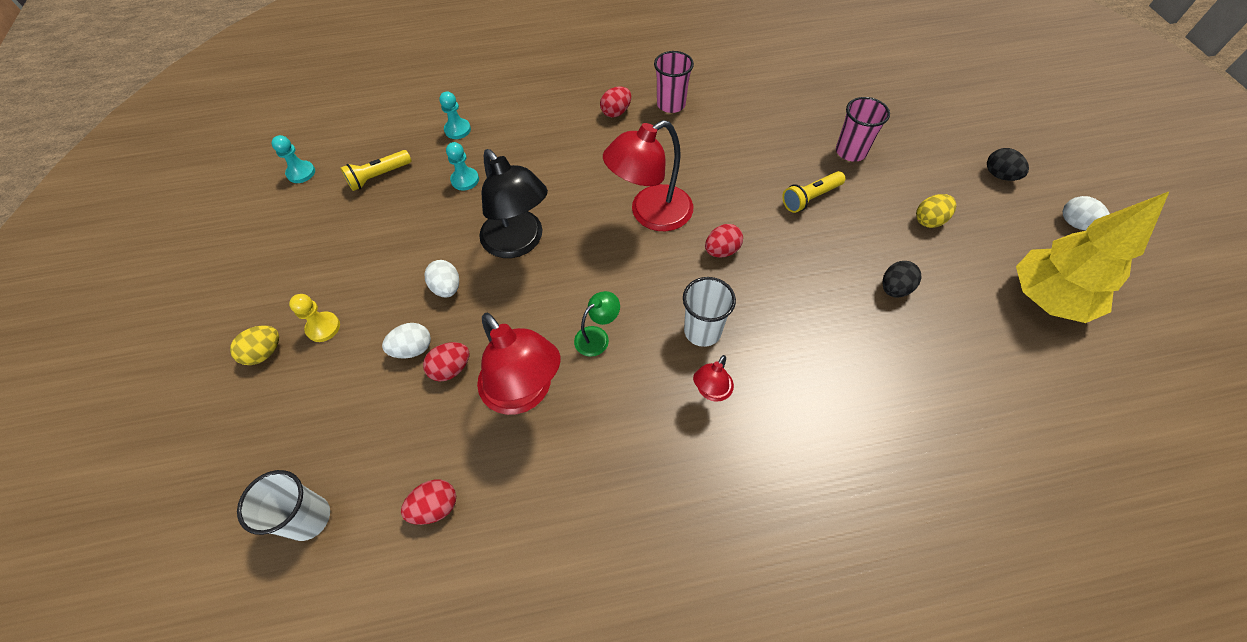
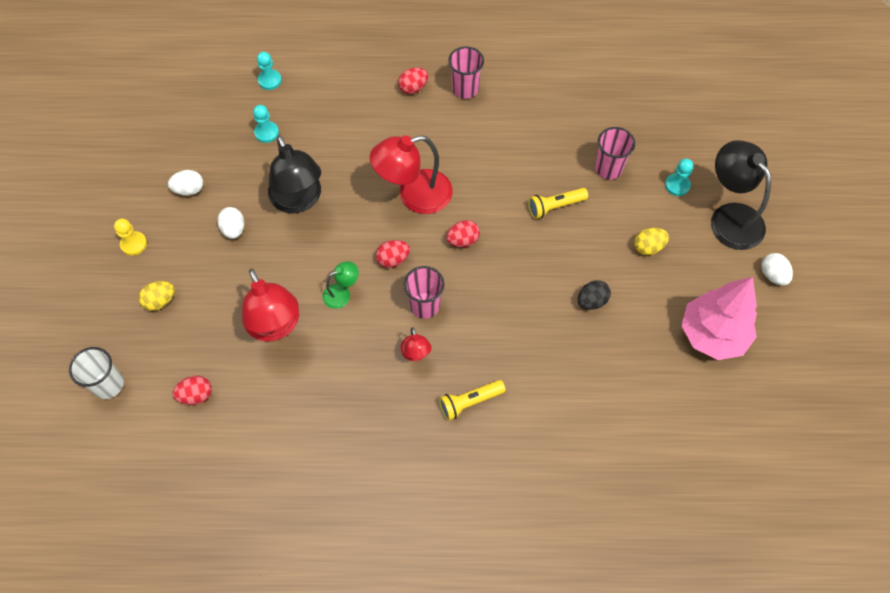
camera: 10 degrees right, 5 degrees up
(265, 353) = (88, 256): yellow egg -> yellow egg (160, 301)
(301, 173) = (130, 99): turquoise pawn -> turquoise pawn (677, 185)
(379, 176) = (195, 115): yellow flashlight -> yellow flashlight (469, 402)
(413, 349) = (199, 275): white egg -> white egg (189, 190)
(451, 369) = (225, 297): red egg -> red egg (393, 259)
(702, 331) = (425, 305): white cup -> pink cup
(711, 391) = (416, 354): red lamp -> red lamp turned 60 degrees counterclockwise
(999, 175) = (730, 217): black egg -> black lamp
(1046, 299) = (712, 335): yellow tree -> pink tree

